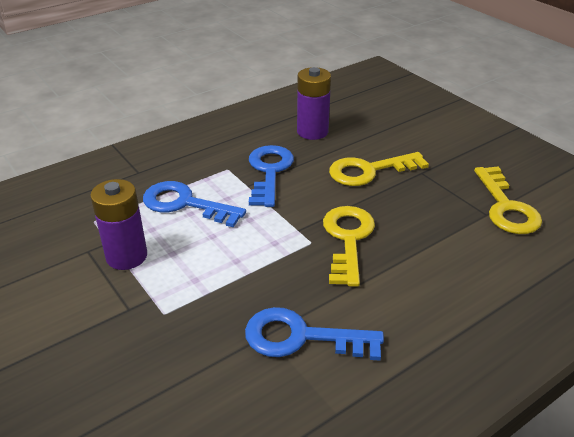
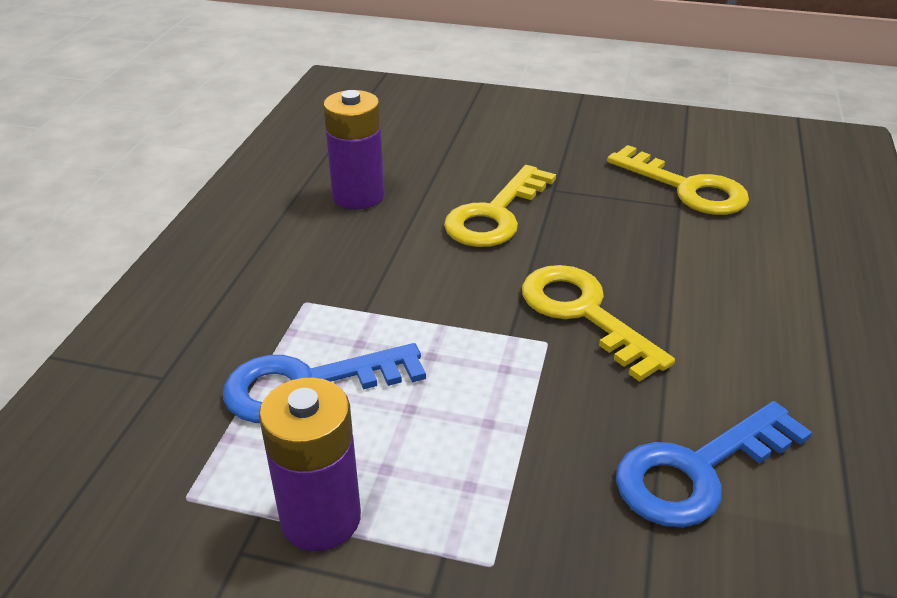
camera: 40 degrees left, 0 degrees up
(269, 172) = (371, 276): blue key -> none

